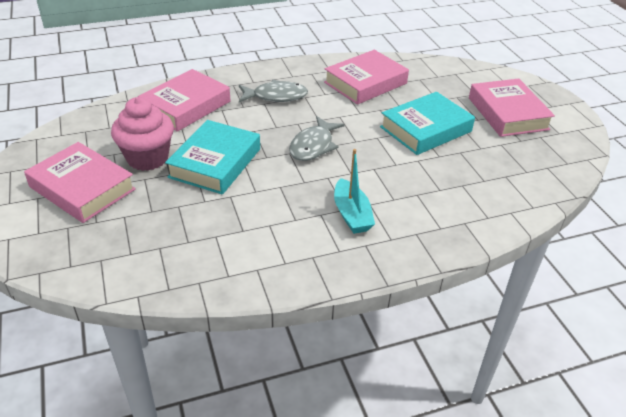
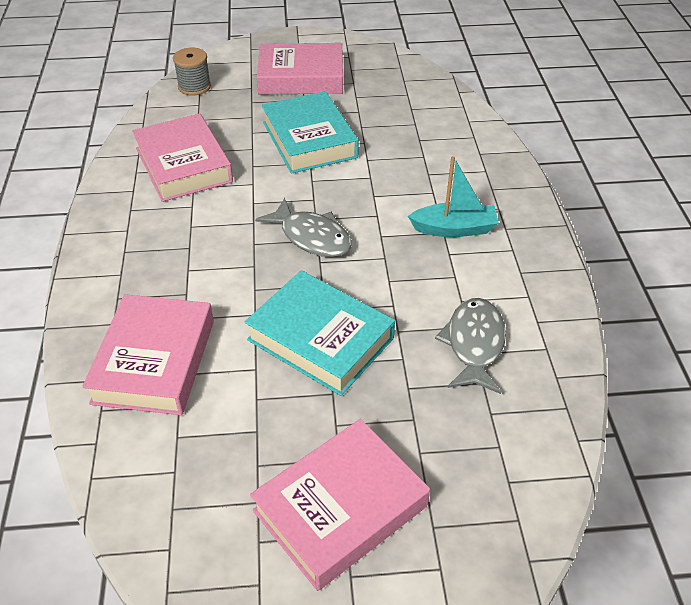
camera: 75 degrees left, 5 degrees up
(147, 158) = (284, 418): pink cupcake -> none
(186, 106) = (154, 361): pink book -> pink book turned 45 degrees clockwise
(276, 96) = (175, 255): grey fish -> grey fish (474, 344)
(458, 71) = (194, 86): none -> grey spool

